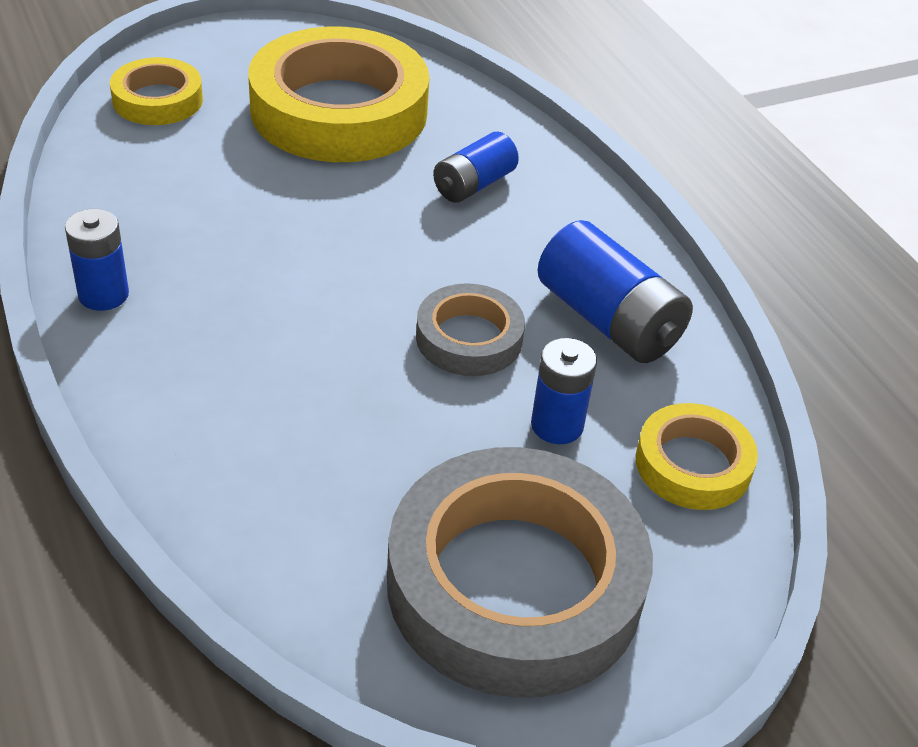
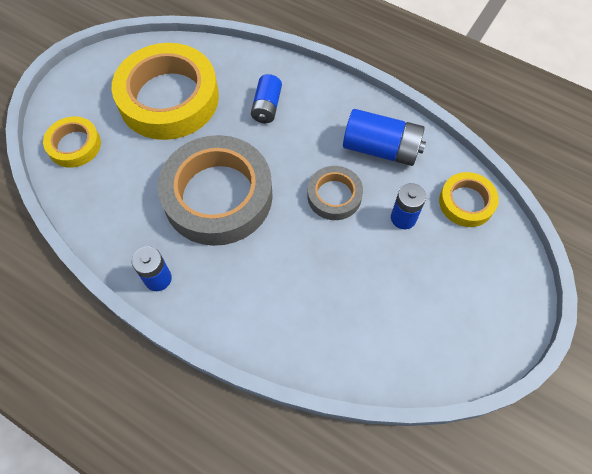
camera: 30 degrees left, 20 degrees up
(514, 584) = (447, 307): grey tape -> grey tape (218, 196)

